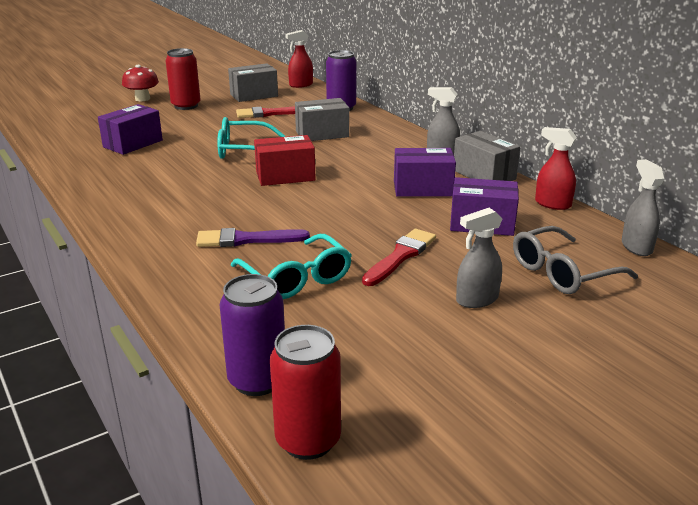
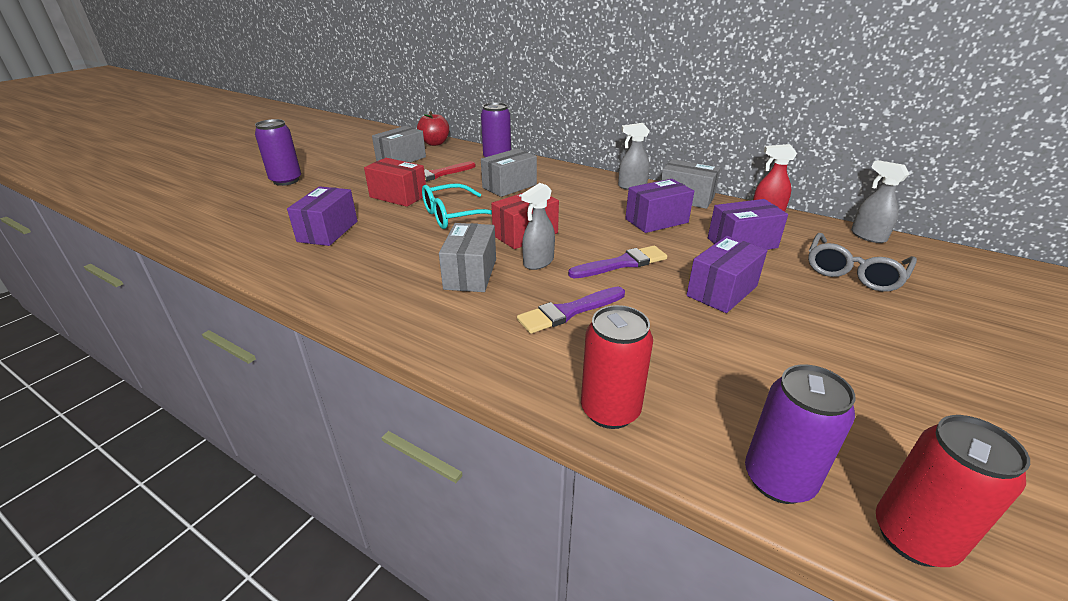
camera: 25 degrees left, 5 degrees up
(142, 99) = (286, 181): red mushroom -> purple can
(186, 106) = (343, 180): red can -> red can (610, 410)
(203, 196) = (470, 274): none -> grey box
(216, 126) = (398, 196): none -> red box
(296, 278) = (665, 341): turquoise glasses -> none
(300, 85) = (435, 143): red spray bottle -> red apple
(339, 216) = (622, 263): none -> purple brush
(400, 256) = (722, 291): red brush -> purple box
(476, 300) = (832, 317): grey spray bottle -> grey spray bottle (538, 262)

